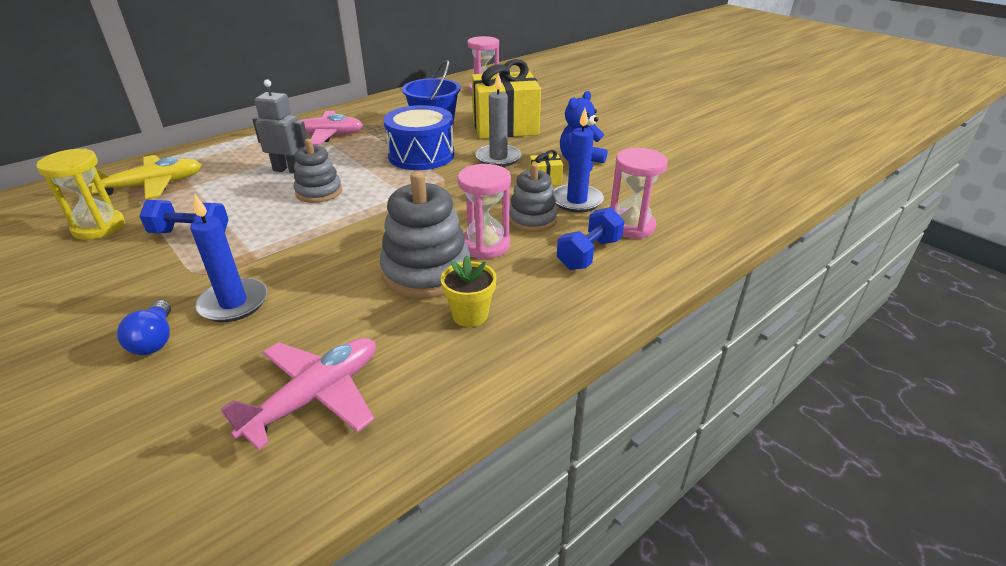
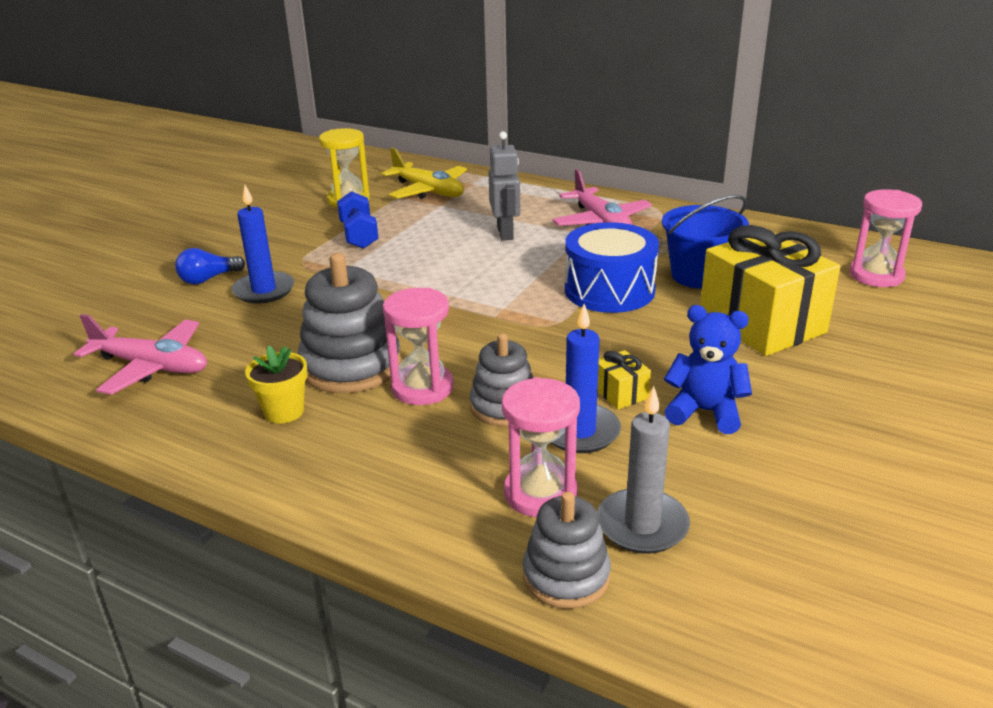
camera: 70 degrees right, 5 degrees down
(319, 192) = (472, 262): grey stacking toy -> grey stacking toy (566, 576)
(498, 158) = (654, 342): grey candle -> grey candle (642, 525)
(589, 254) = (444, 468): blue dumbbell -> none

